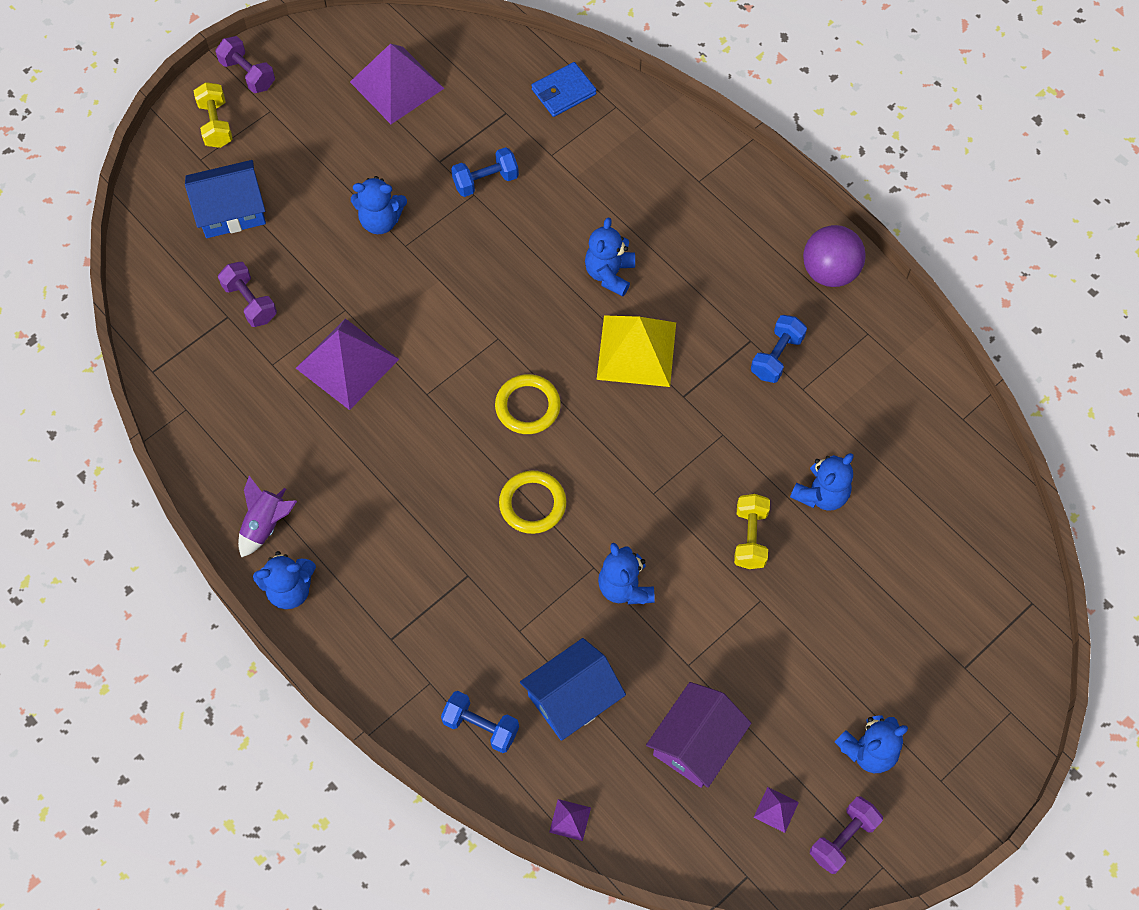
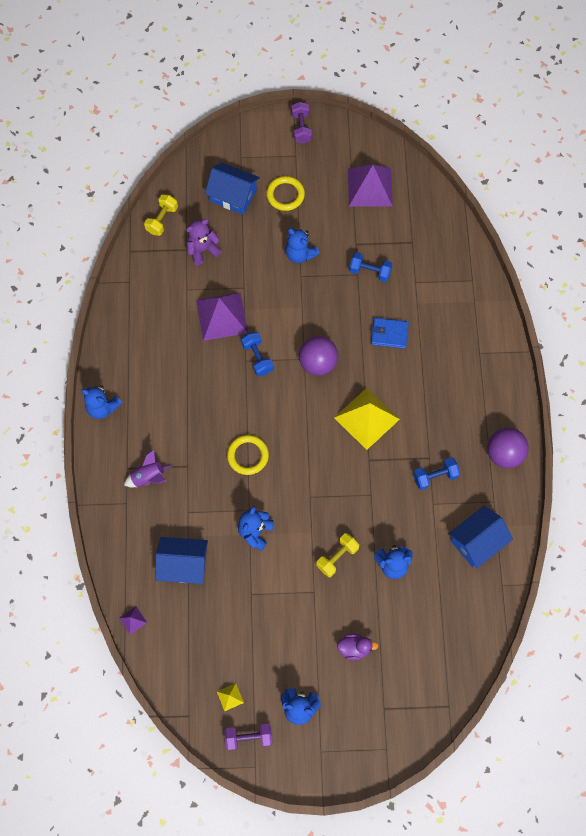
camera: 40 degrees right, 5 degrees up
(216, 124) = (263, 144): yellow dumbbell -> yellow dumbbell (162, 220)
(250, 302) = (203, 250): purple dumbbell -> purple teddy bear
(266, 525) = (118, 367): purple rocket -> purple rocket (148, 477)
(481, 726) = (131, 543): blue dumbbell -> blue dumbbell (257, 358)
(519, 331) = (318, 363): none -> purple ball
(527, 406) = (288, 405): yellow ring -> yellow ring (285, 195)
(563, 92) = (452, 252): blue wallet -> blue wallet (389, 334)
(609, 274) = (389, 368): blue teddy bear -> none
(696, 743) = (221, 634): purple house -> none
(776, 809) = (230, 697): purple pyramid -> yellow pyramid
(867, 626) = (354, 648): none -> purple duck
(890, 392) = (477, 541): none -> blue house

